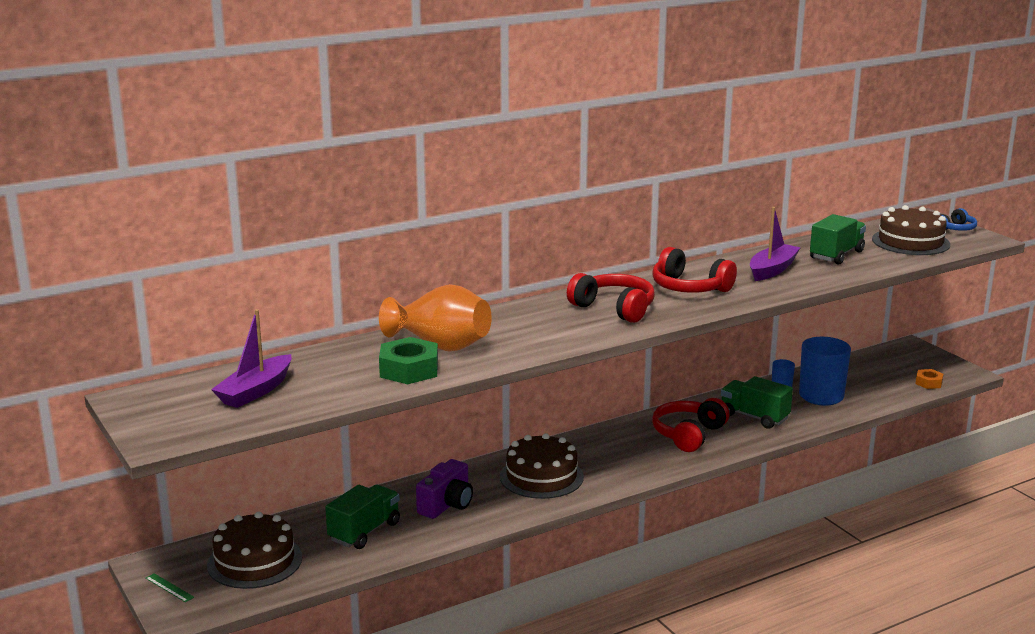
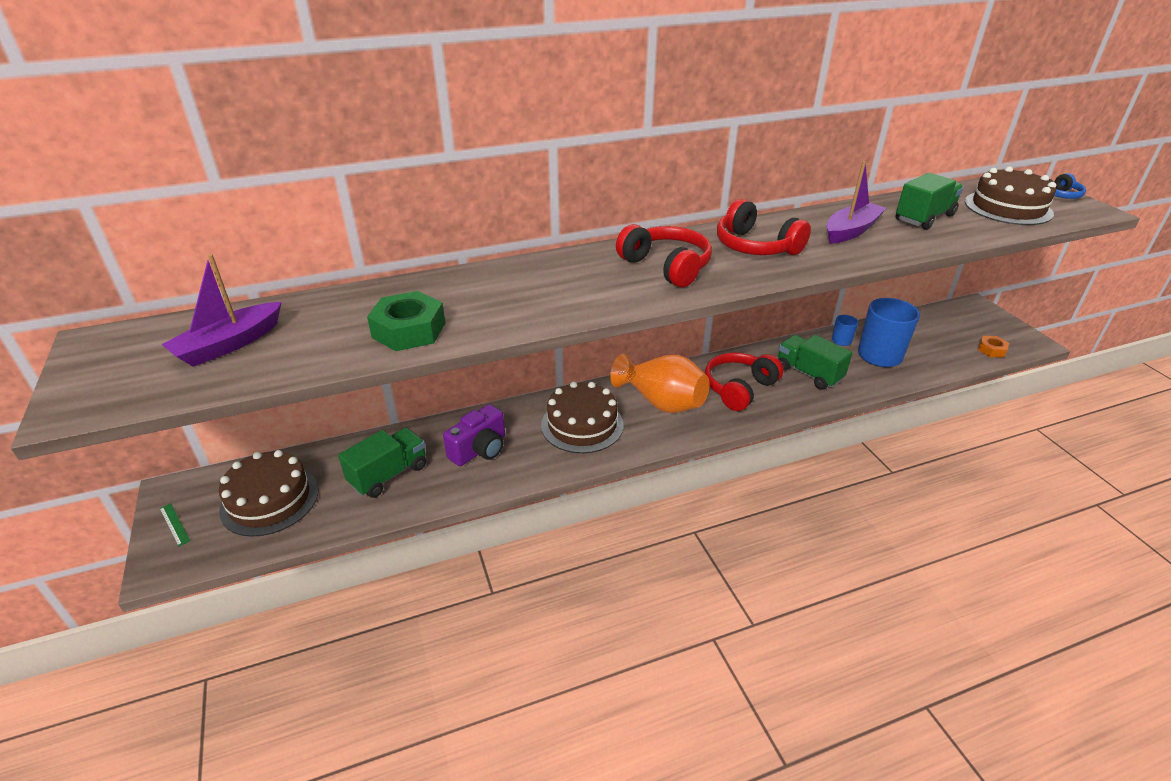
camera: 10 degrees right, 15 degrees up
(440, 345) = (460, 299): orange vase -> orange vase (661, 402)

